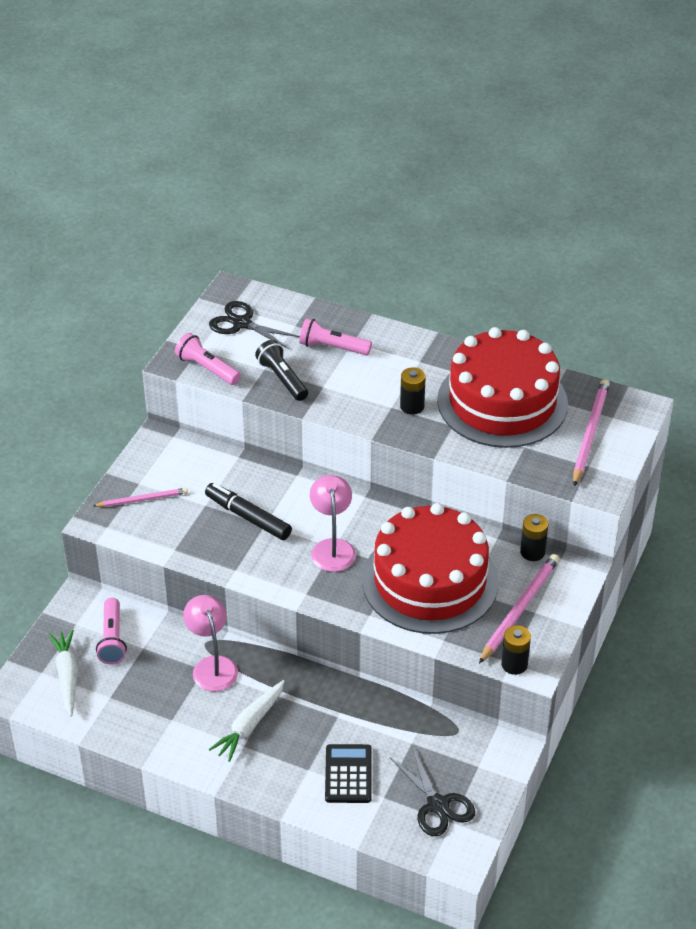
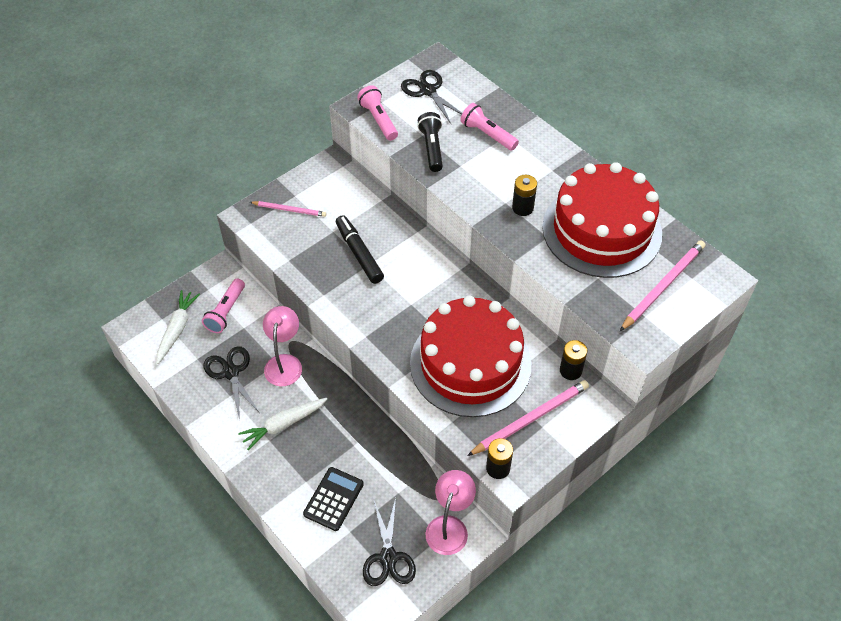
camera: 25 degrees right, 10 degrees up
(158, 697) = (231, 372): none -> black scissors
(332, 547) = (409, 304): pink lamp -> pink lamp (449, 526)

